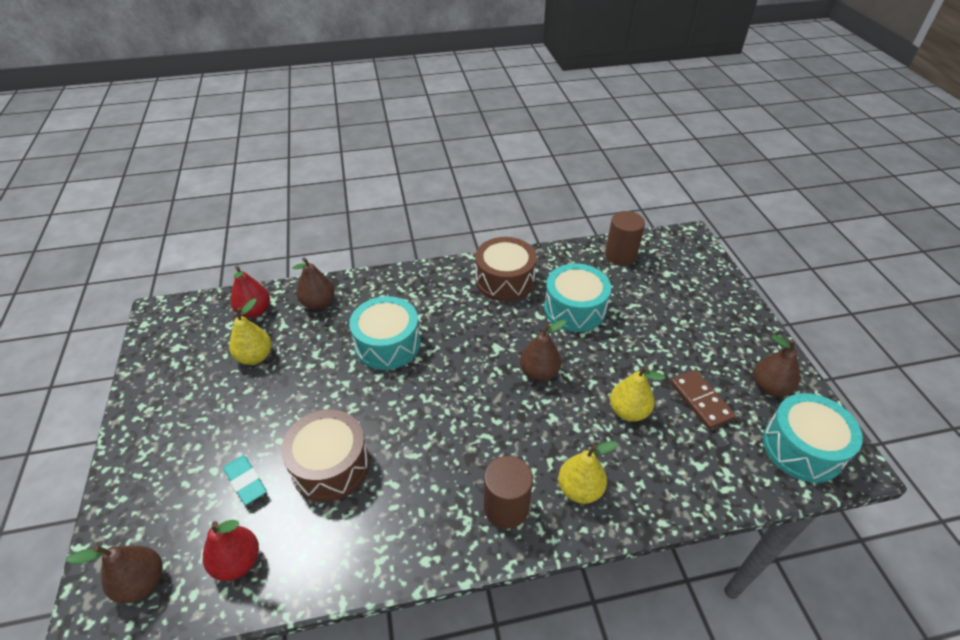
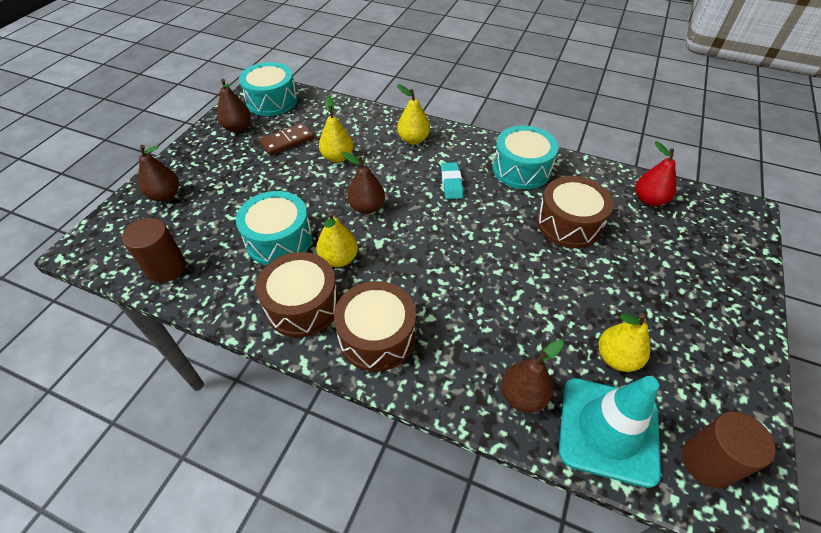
camera: 145 degrees left, 5 degrees up
(142, 582) = (717, 217): brown pear -> brown pear (165, 195)
(246, 482) = (639, 243): turquoise eraser -> turquoise eraser (451, 183)
(255, 311) = (608, 430): red pear -> turquoise traffic cone
(387, 344) = (472, 298): turquoise drum -> turquoise drum (521, 169)
(438, 288) = (377, 336): none -> brown drum
(506, 507) = (464, 151): brown cylinder -> brown cylinder (707, 462)
(514, 319) = (339, 259): none -> yellow pear
(701, 401) = (287, 141): brown domino -> brown domino turned 45 degrees clockwise

